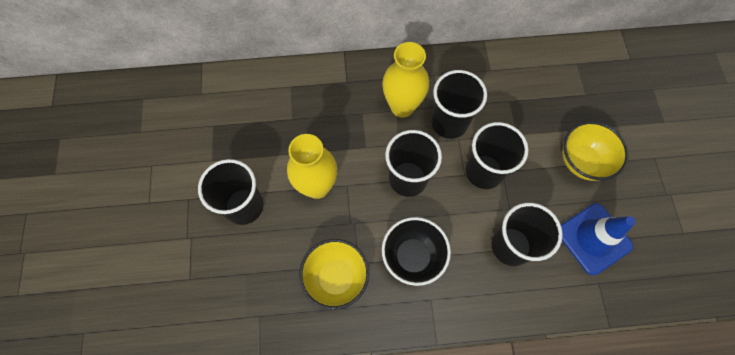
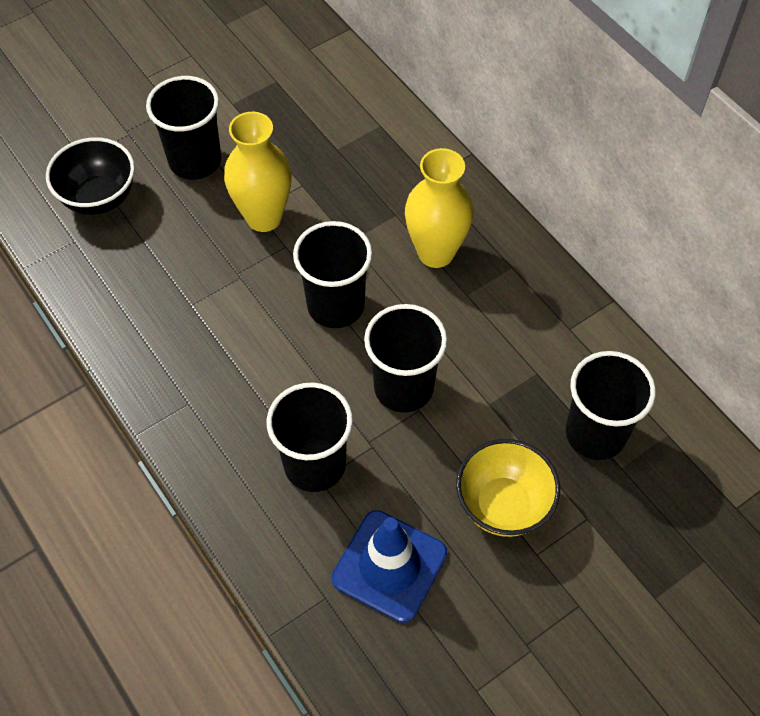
camera: 60 degrees right, 10 degrees down
(336, 278) = (160, 292): yellow bowl -> none
(413, 256) = (233, 358): black bowl -> black bowl (99, 198)
(449, 123) = (449, 316): black cup -> black cup (595, 434)

